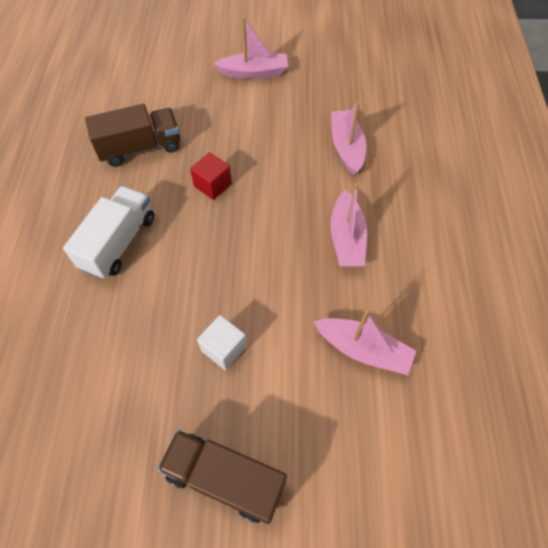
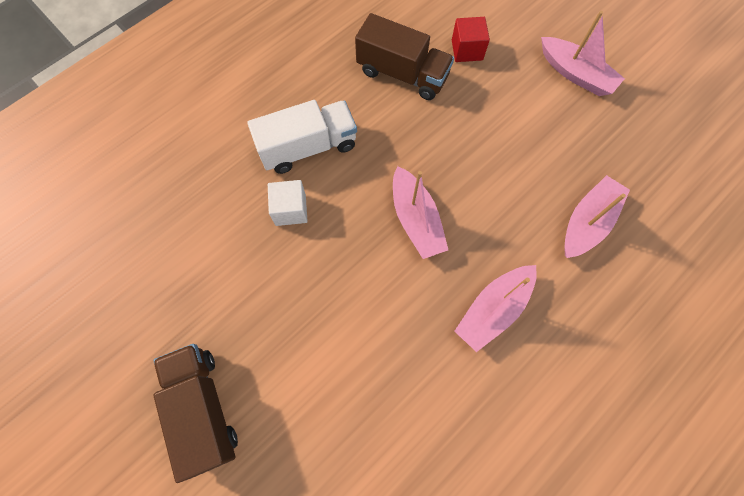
camera: 45 degrees right, 10 degrees up
(212, 185) = (428, 158): red cube -> red cube (467, 50)
(224, 348) = (299, 309): white cube -> white cube (290, 210)
(363, 350) = (403, 419): pink boat -> pink boat (416, 219)

